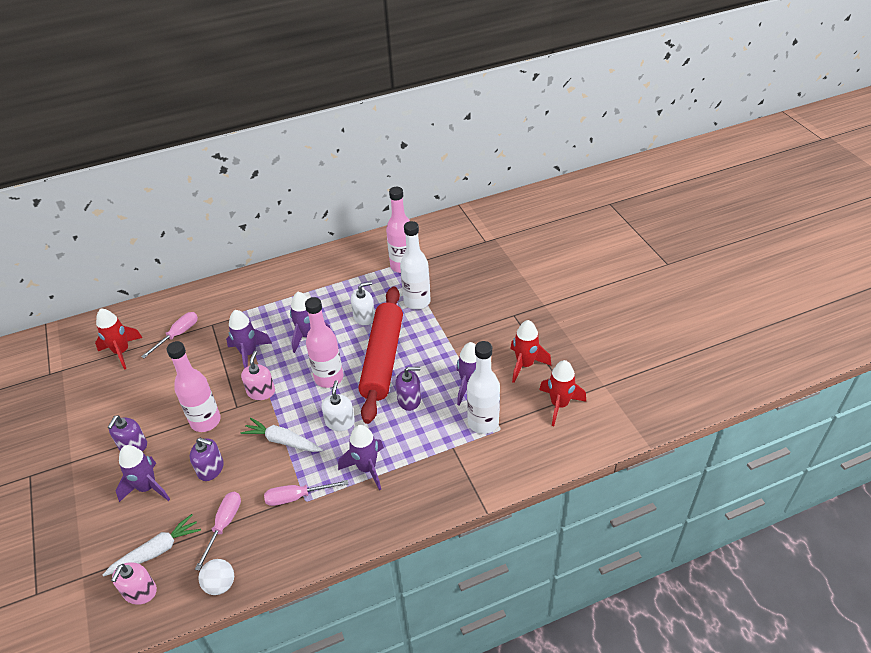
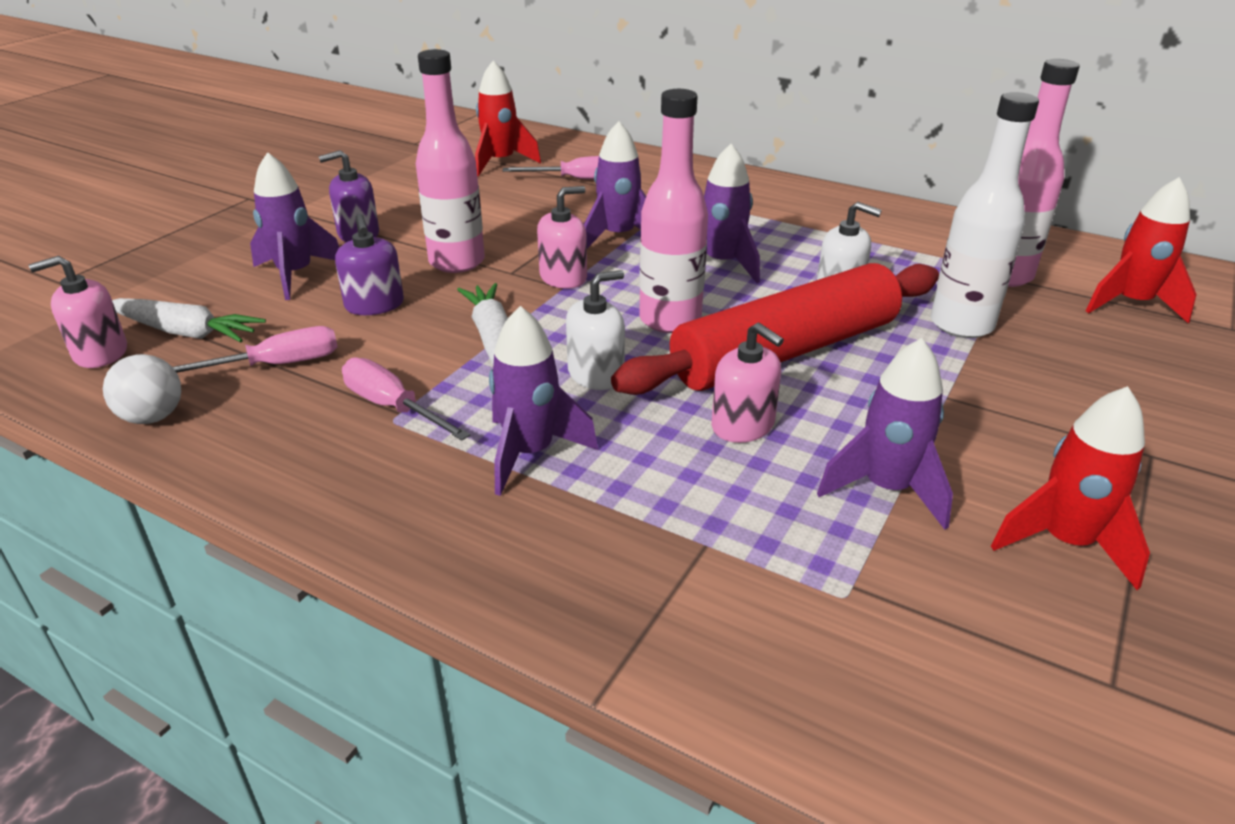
camera: 50 degrees right, 10 degrees down
(409, 400) = (743, 425): purple soap dispenser -> pink soap dispenser
(483, 422) = (825, 557): white bottle -> none
(559, 405) = (1058, 672): red rocket -> red rocket (1131, 304)

